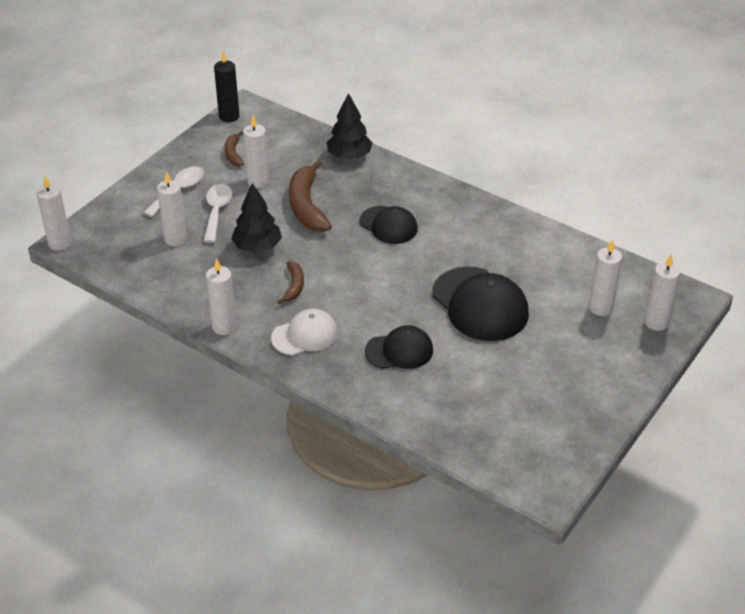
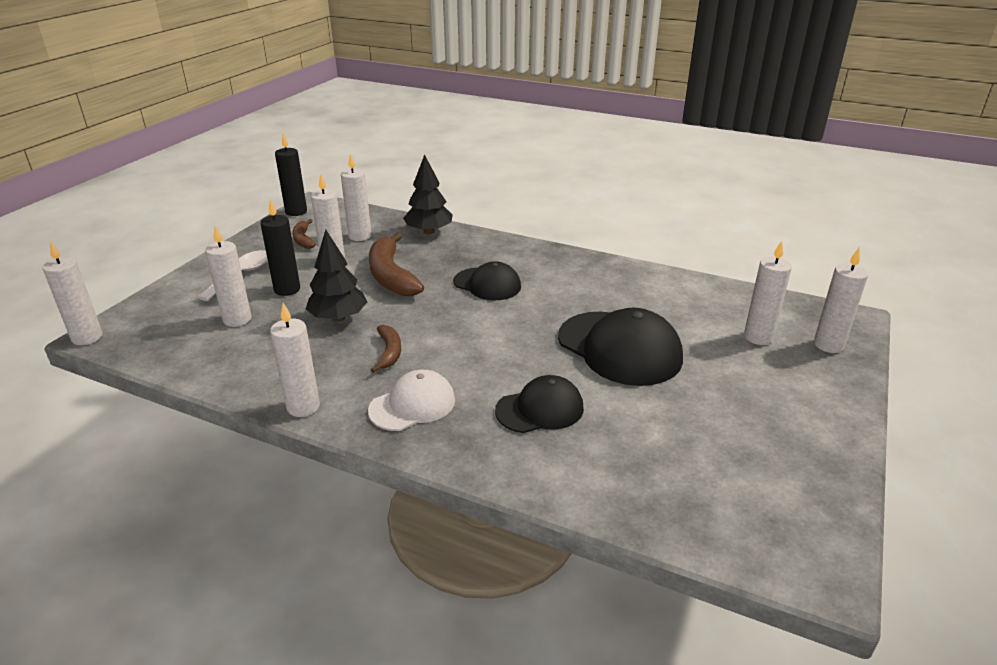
camera: 10 degrees left, 10 degrees down
(217, 211) = (287, 289): white spoon -> black candle
(285, 155) = (360, 236): none -> white candle

